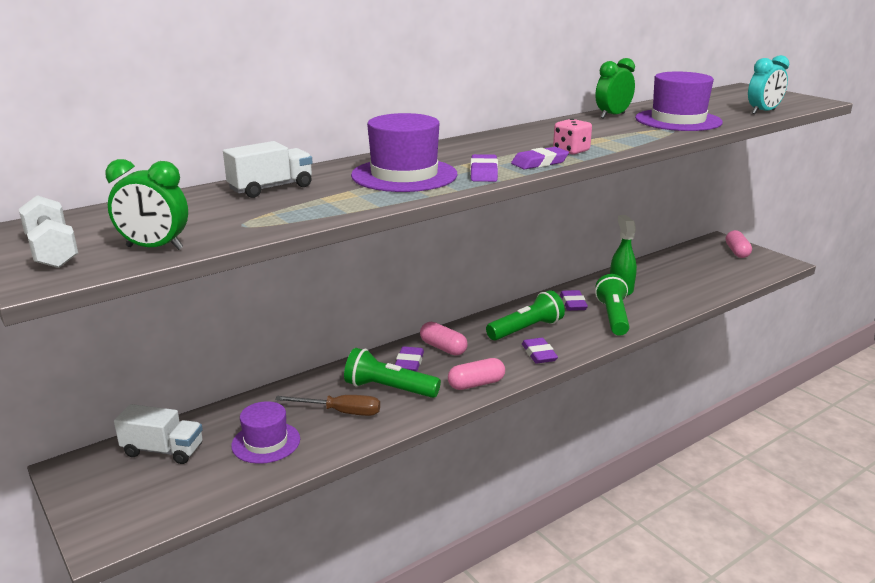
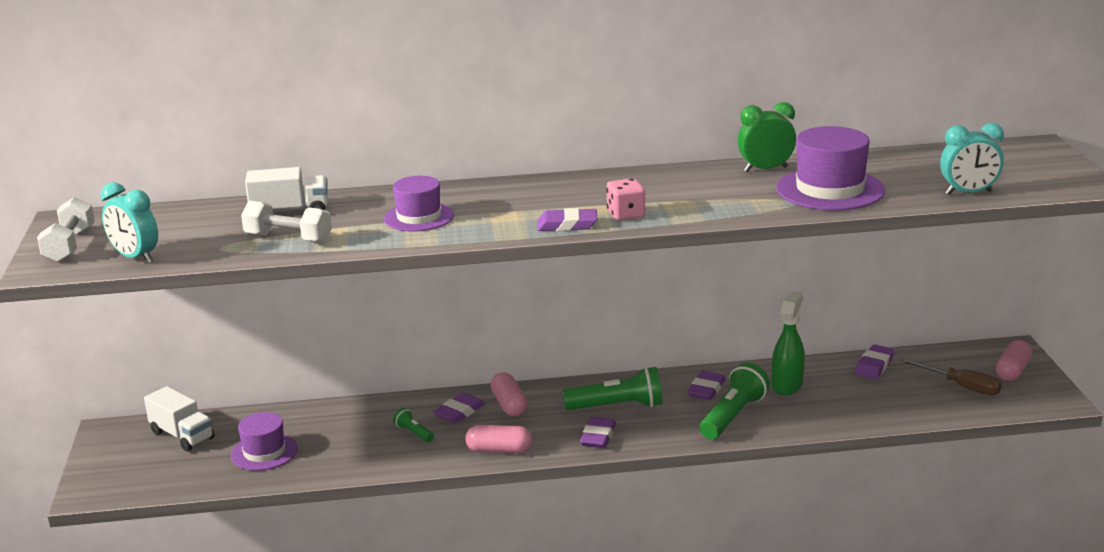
camera: 30 degrees right, 0 degrees up
(154, 248) = (135, 257): green clock -> turquoise clock
(305, 207) = (288, 238): none -> white dumbbell
(341, 412) = (350, 443): brown screwdriver -> brown screwdriver (960, 386)
(389, 389) = (414, 433): green flashlight -> green flashlight, size x0.49
(404, 175) = (419, 217): purple hat -> purple hat, size x0.64
(483, 173) = (493, 228): purple eraser -> purple eraser (874, 366)

